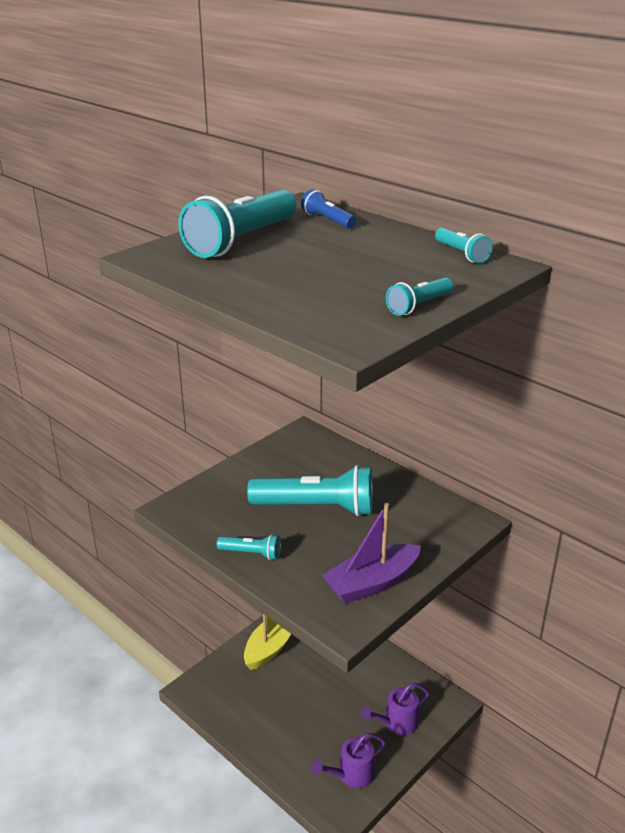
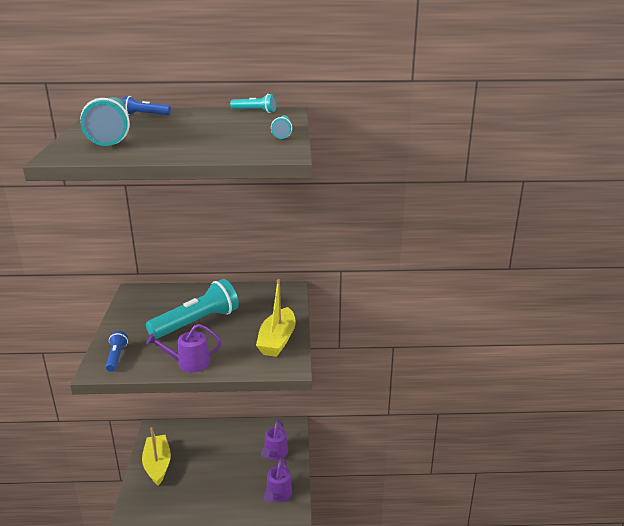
camera: 45 degrees left, 5 degrees down
(199, 504) = (116, 357): none -> blue flashlight
(251, 553) = (189, 363): turquoise flashlight -> purple watering can
(372, 583) = (277, 340): purple boat -> yellow boat

